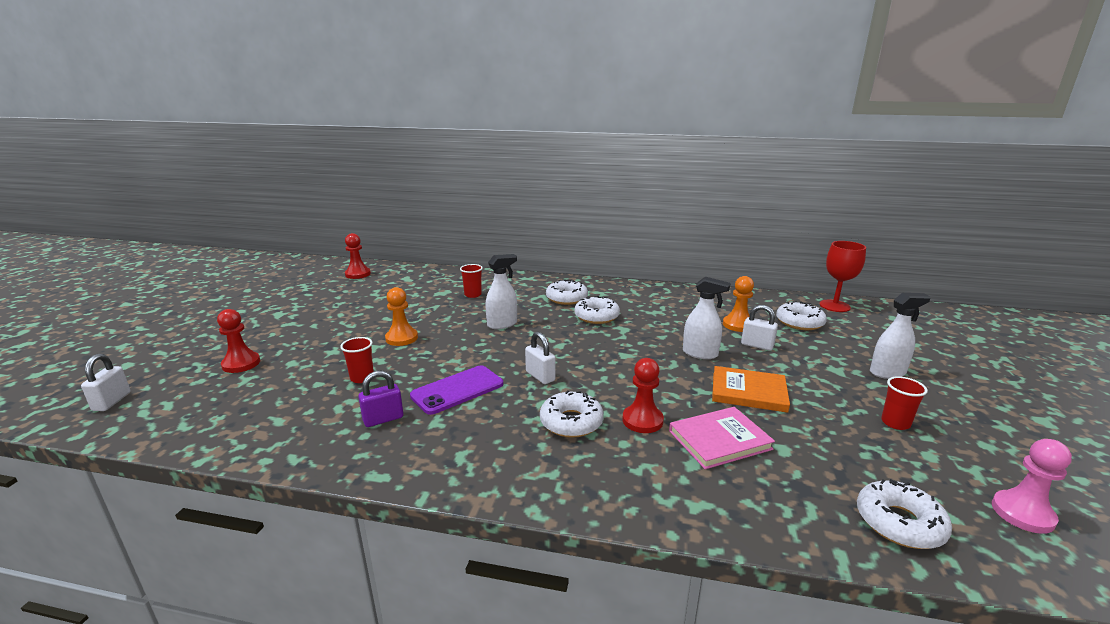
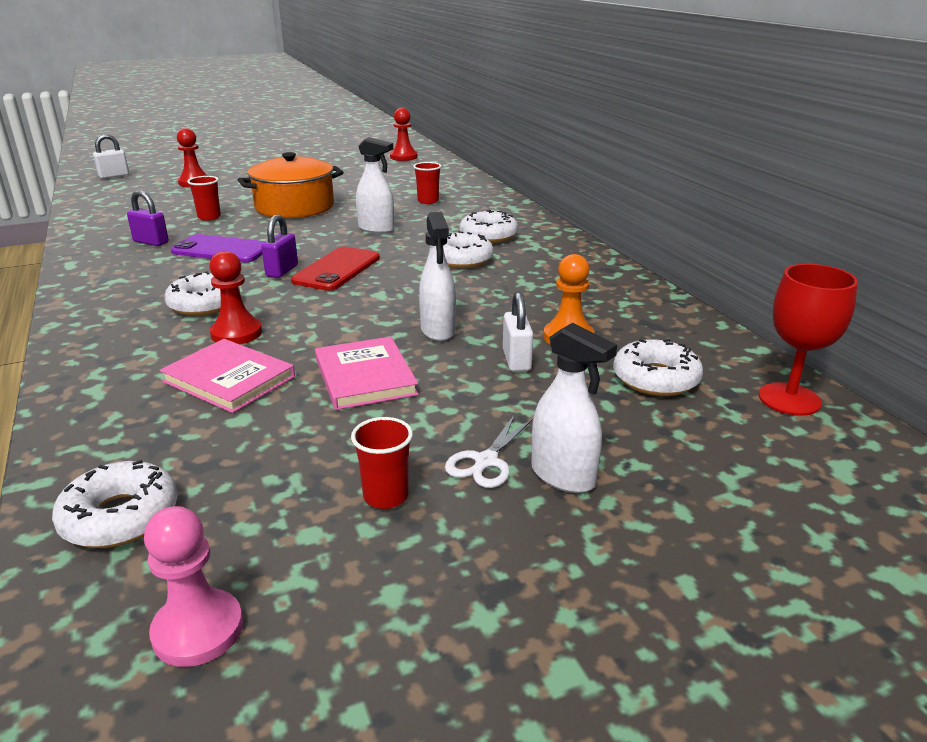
camera: 55 degrees right, 5 degrees up
(401, 338) = (294, 207): orange pawn -> orange pot
(540, 376) = (282, 271): white padlock -> purple padlock
(563, 357) = (337, 269): none -> red phone
(748, 392) = (365, 377): orange book -> pink book
(867, 386) = (486, 461): none -> white scissors

